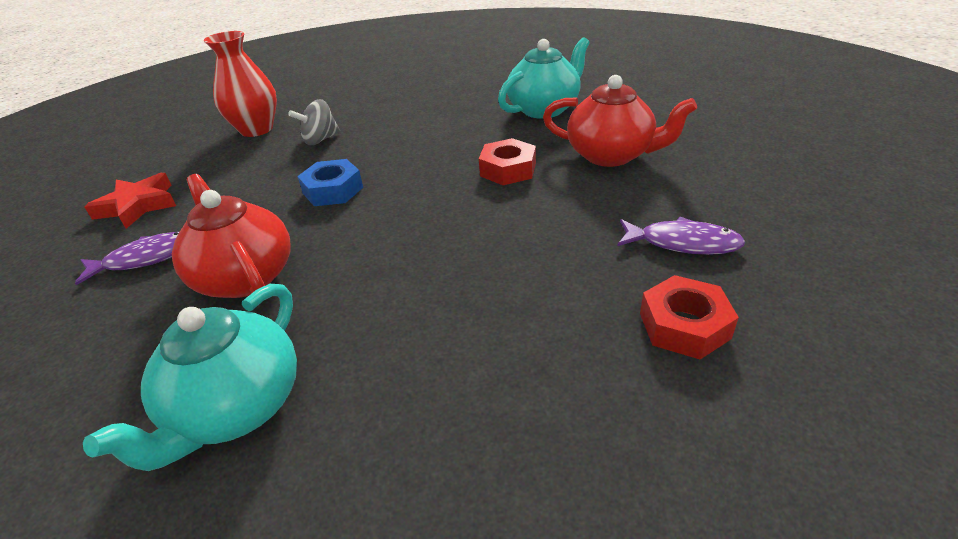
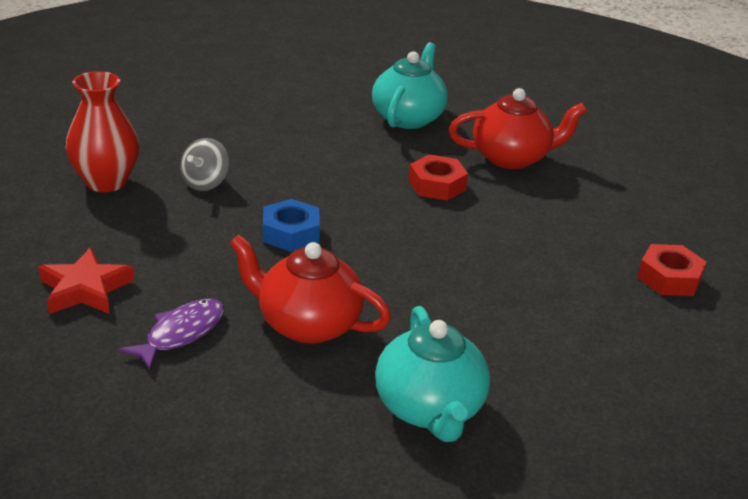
camera: 35 degrees left, 5 degrees down
(682, 243) = (624, 222): purple fish -> none

